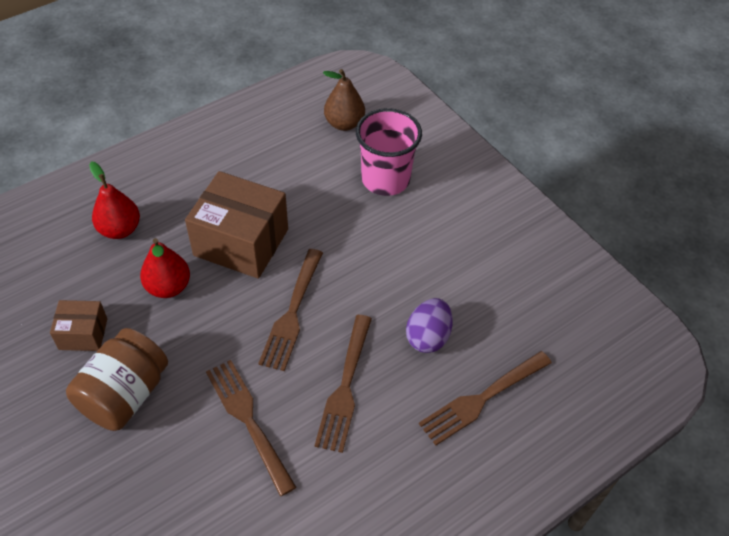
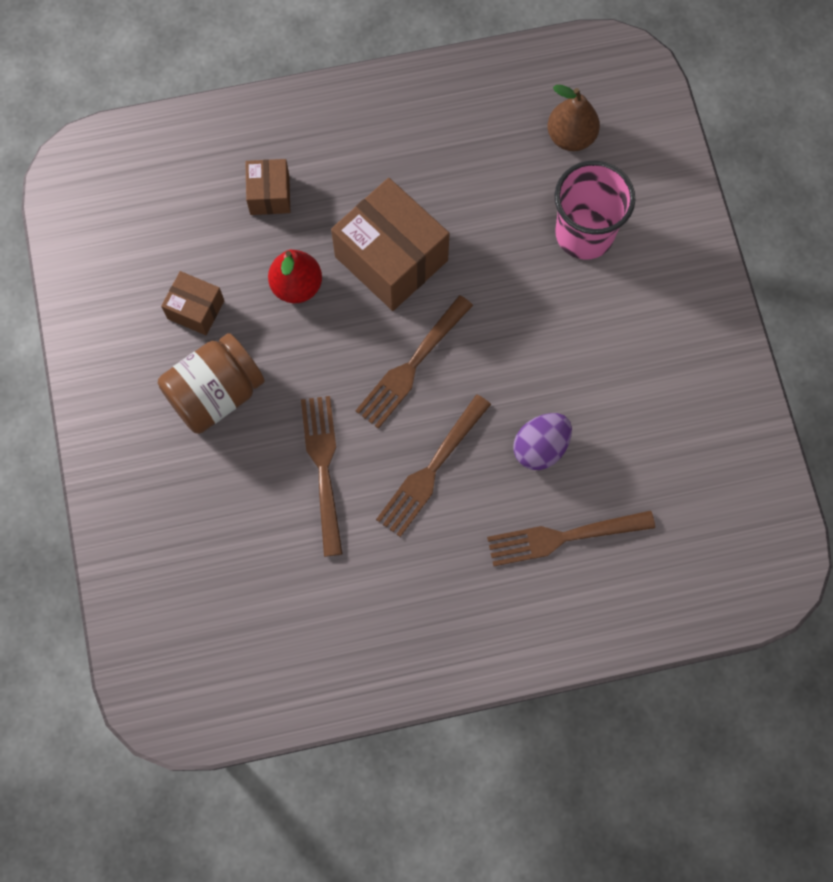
camera: 25 degrees right, 20 degrees up
(120, 229) = (269, 194): red pear -> brown box

